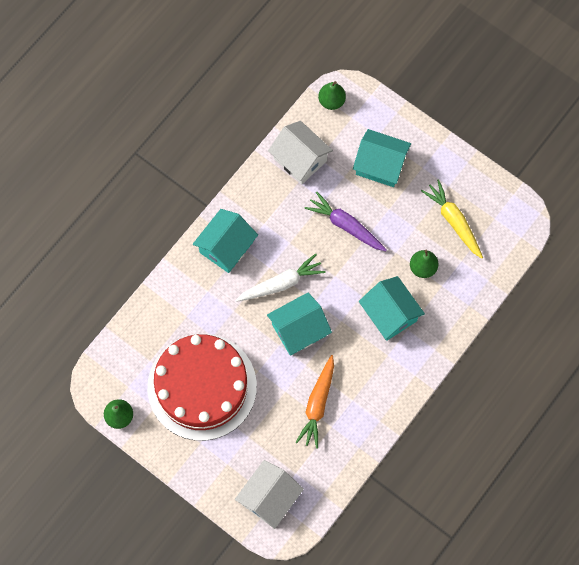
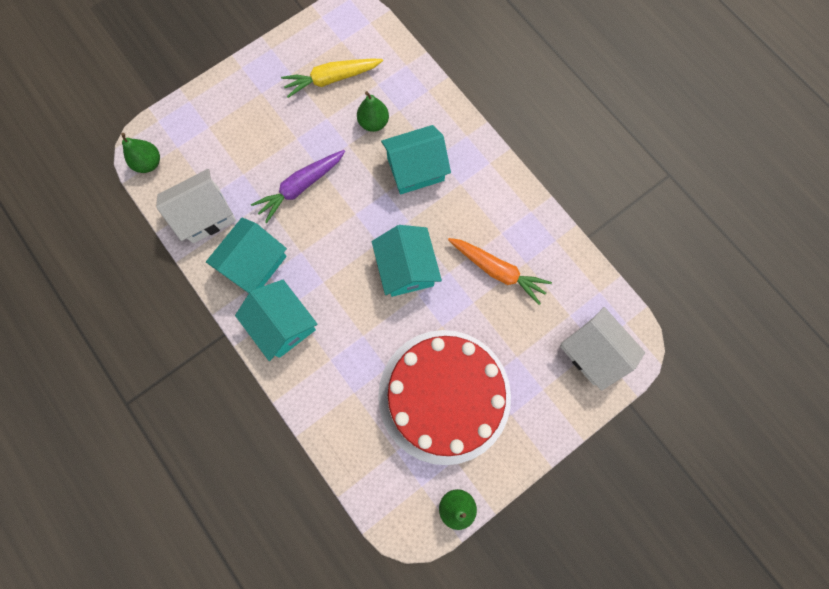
camera: 75 degrees left, 5 degrees up
(281, 283) = (346, 274): white carrot -> none
(380, 165) = (243, 133): turquoise house -> turquoise house (255, 263)

